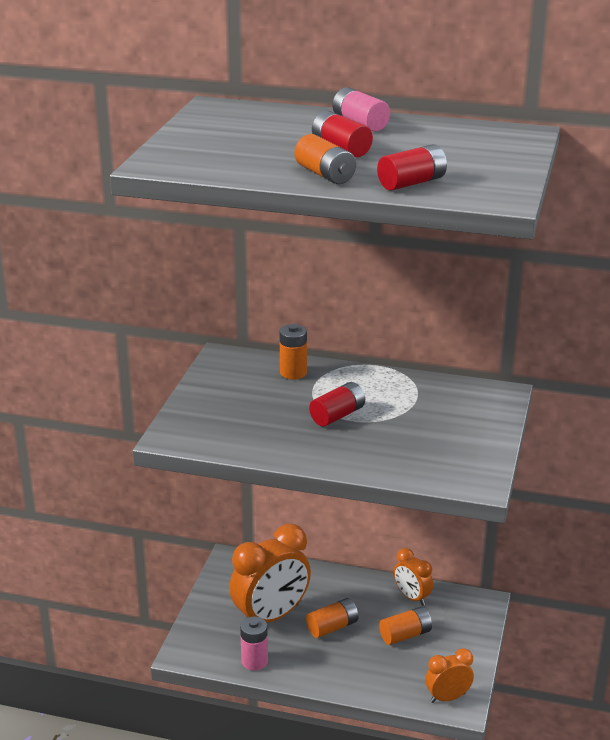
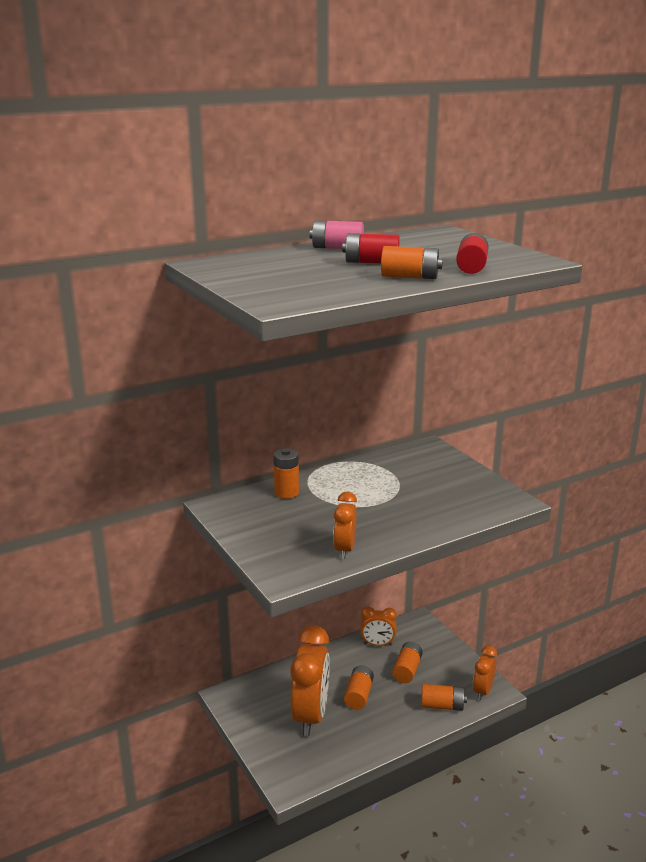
camera: 45 degrees left, 5 degrees down
(251, 441) = (344, 549): none -> orange clock
(254, 661) = (343, 754): pink battery -> none
(337, 415) = (366, 505): red battery -> none
(391, 683) = (442, 706): none -> orange battery

